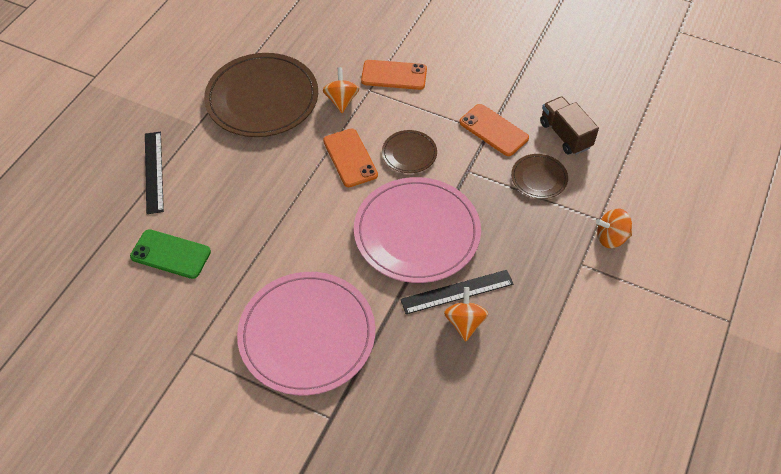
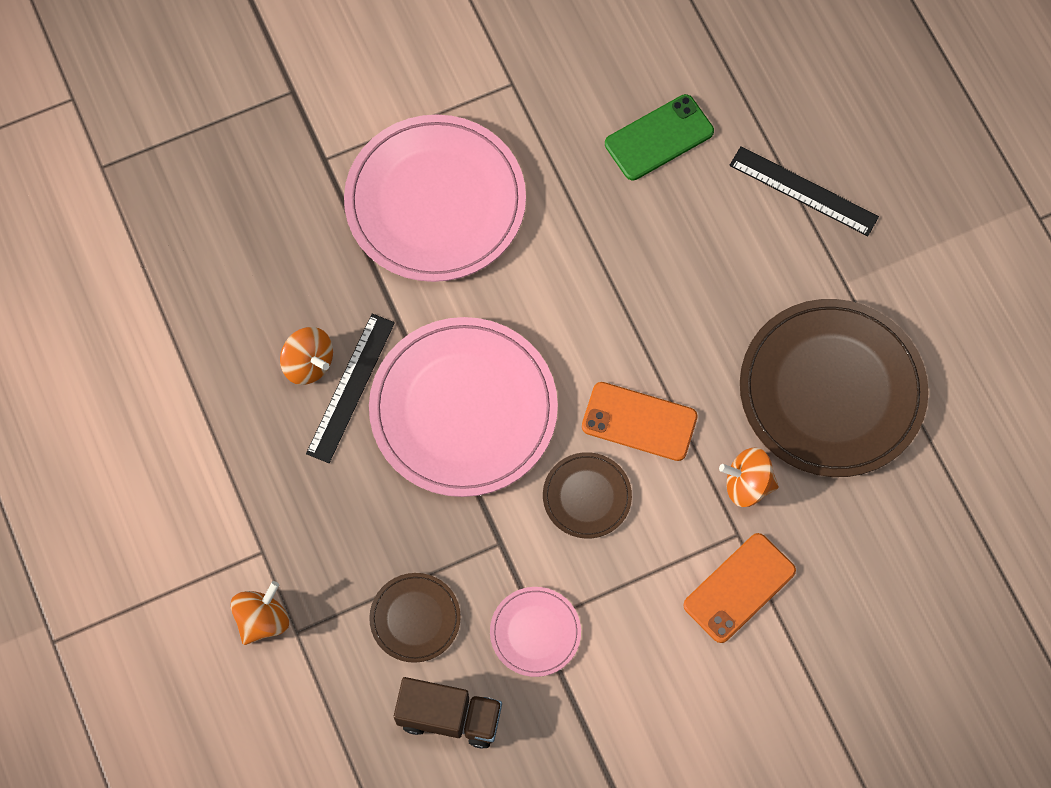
camera: 130 degrees right, 15 degrees up
(341, 100) = (747, 484): orange spinning top -> orange spinning top turned 150 degrees clockwise
(493, 130) = (535, 632): orange phone -> pink plate

